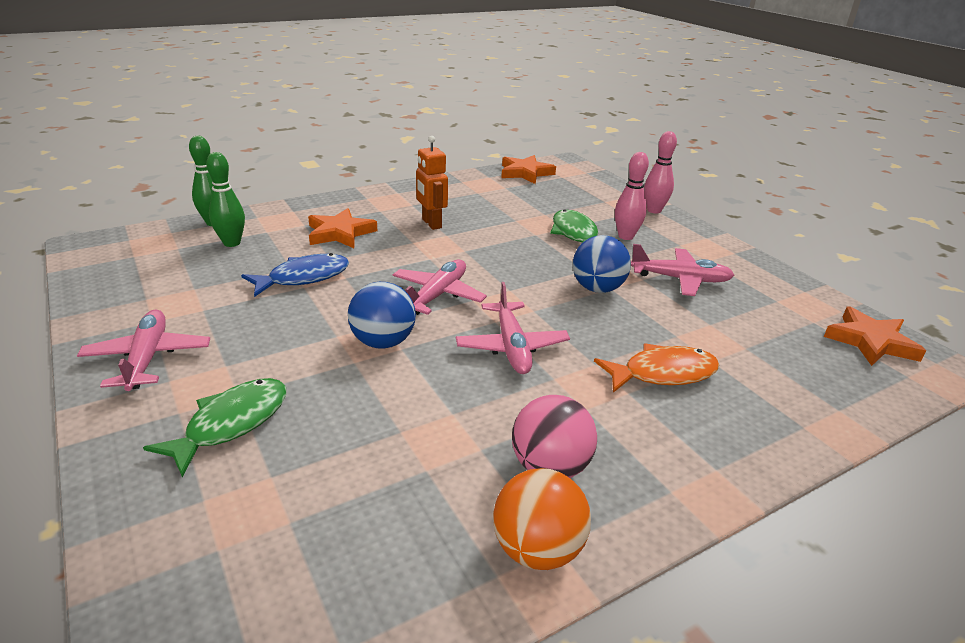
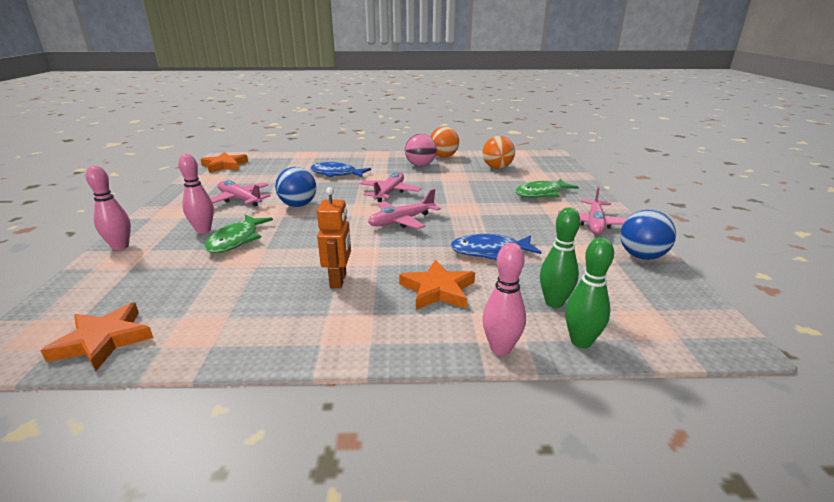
camera: 150 degrees left, 5 degrees down
(275, 210) = (500, 348): none -> pink bowling pin
(354, 523) = (497, 168): none -> orange ball
(383, 342) = (455, 206): blue ball -> blue ball (641, 256)
(663, 373) = (336, 174): orange fish -> blue fish

